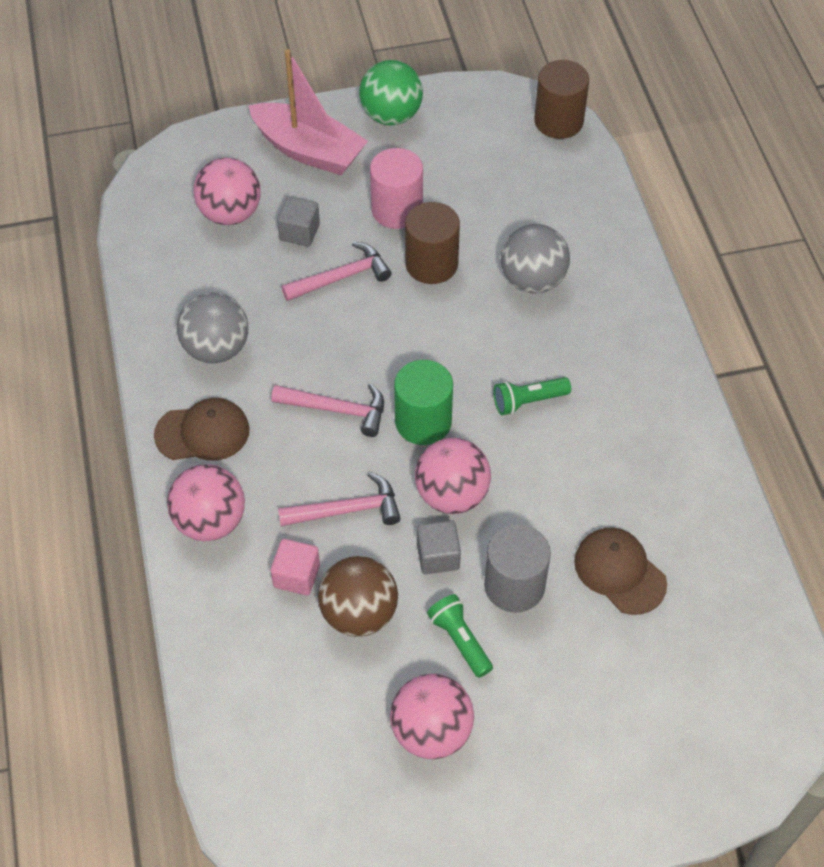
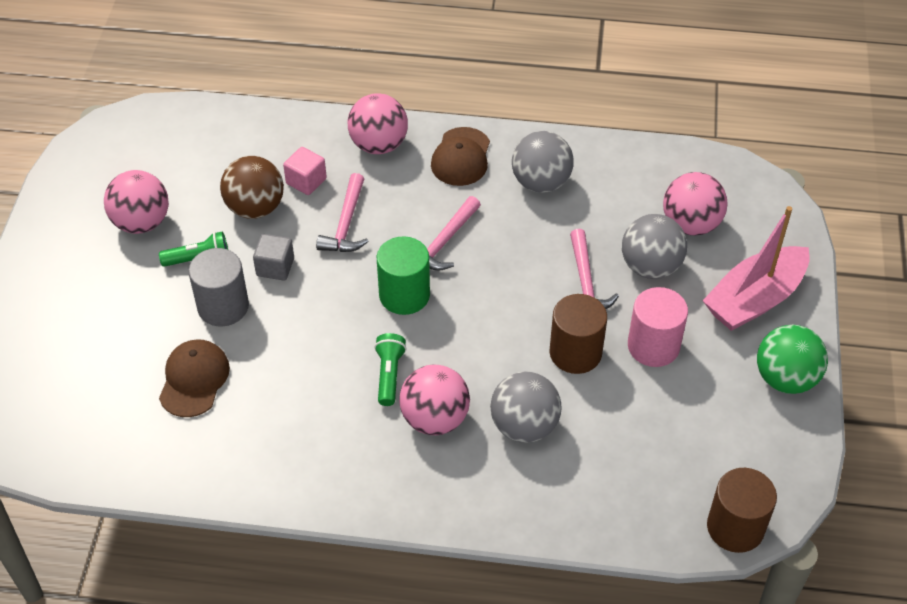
camera: 110 degrees right, 5 degrees down
(299, 232) = (650, 266): grey cube -> grey ball
(452, 495) = (325, 292): pink ball -> pink ball (435, 419)
(619, 572) = (194, 380): brown cap -> brown cap turned 60 degrees counterclockwise

